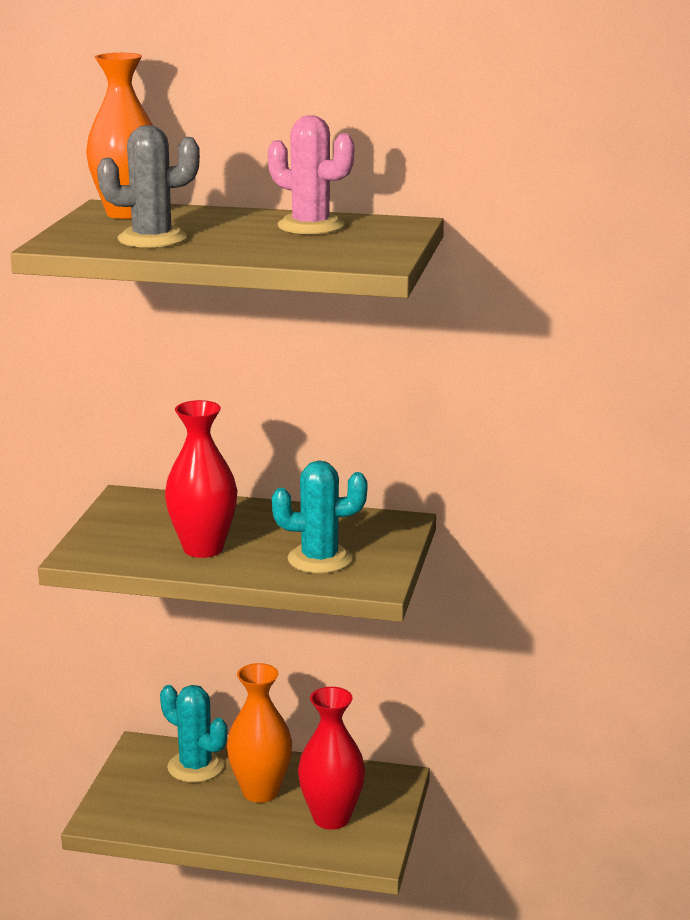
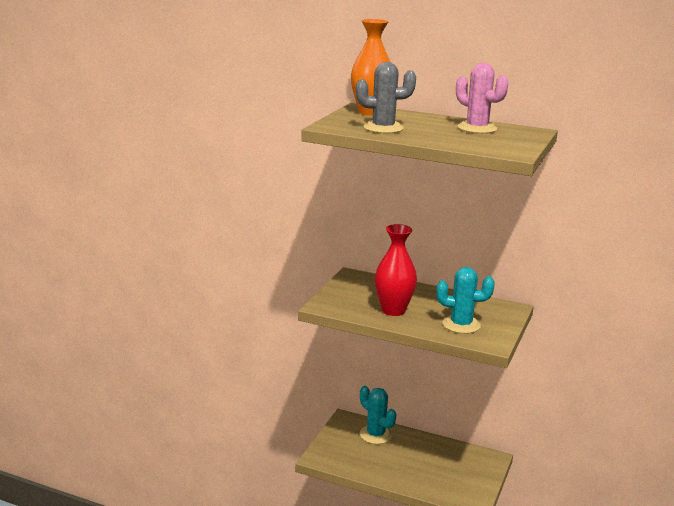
camera: 10 degrees right, 0 degrees up
(260, 792) = (411, 455): orange vase -> none
(331, 818) = (451, 476): red vase -> none

